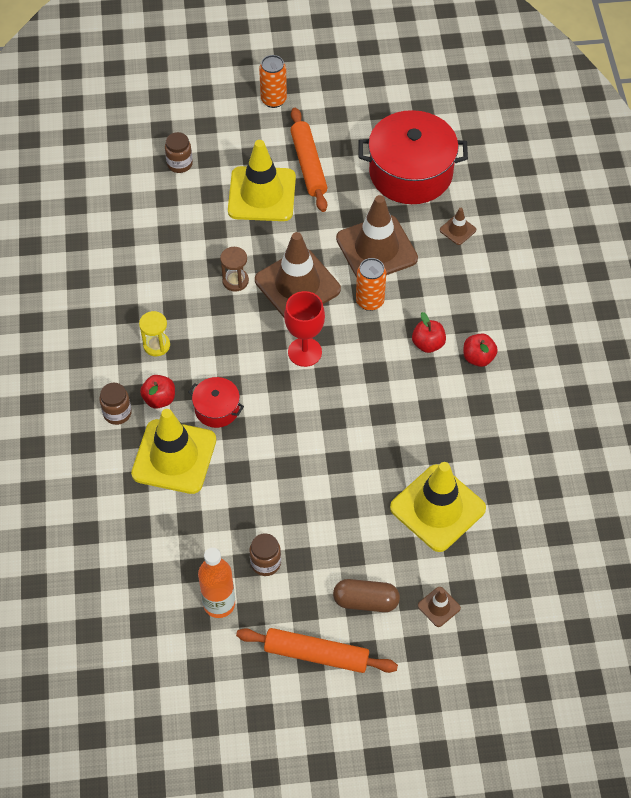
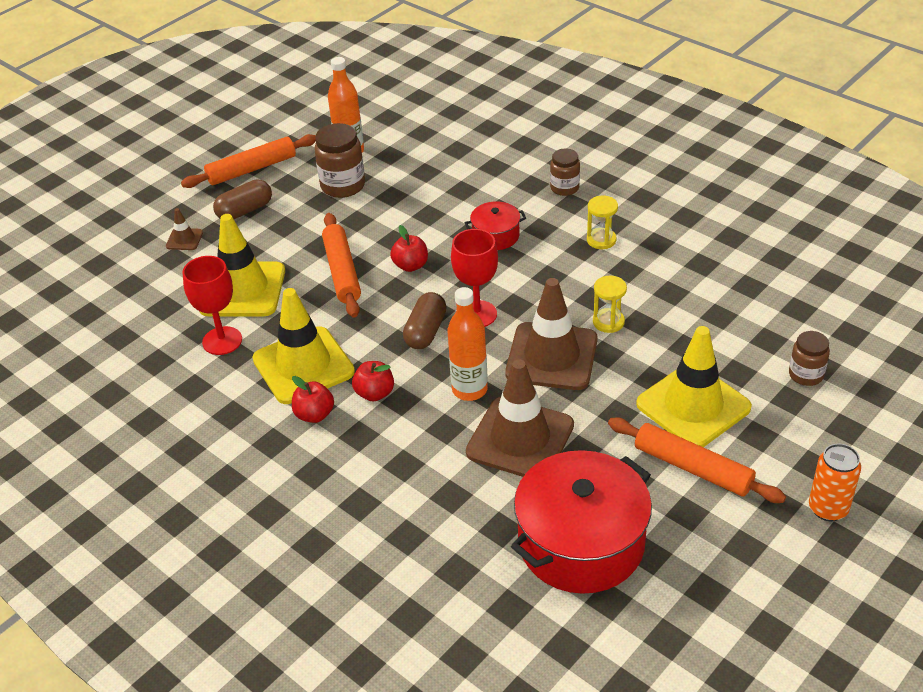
camera: 140 degrees right, 15 degrees down
(159, 399) = (547, 214): red apple -> red apple (410, 265)
(174, 457) = (487, 193): yellow traffic cone -> yellow traffic cone (303, 365)
(235, 281) = (608, 322): brown hourglass -> yellow hourglass
(265, 563) = (343, 186): brown jar -> brown jar, size x1.59
(351, 365) = (425, 331): none -> brown capsule
(353, 466) = (342, 271): none -> orange rolling pin
(370, 301) = (469, 390): orange can -> orange bottle
(457, 230) = (460, 518): brown traffic cone -> none
(489, 469) = (222, 341): none -> red goblet

